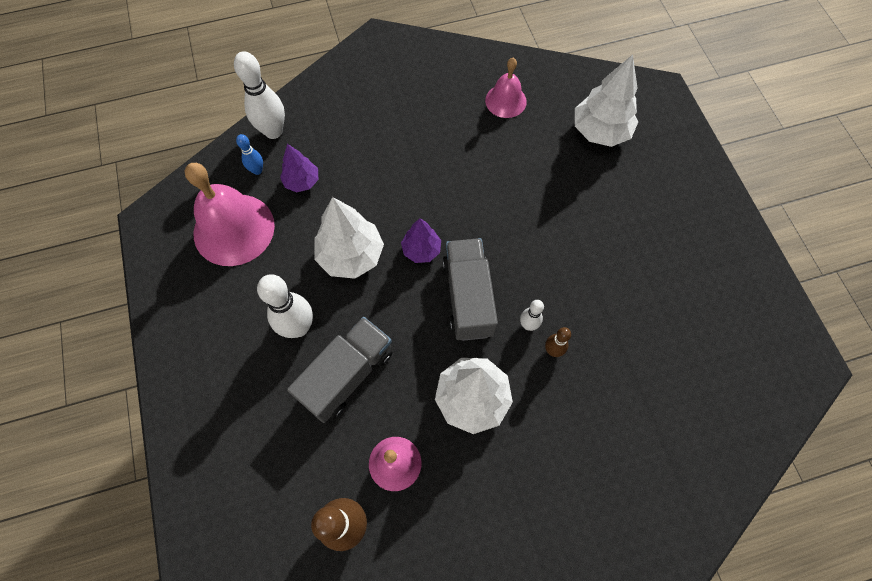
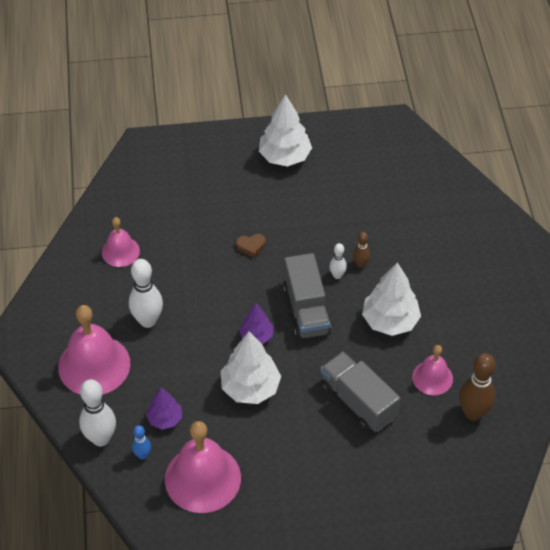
camera: 80 degrees left, 15 degrees down
(298, 327) = (310, 433): white bowling pin -> white bowling pin (148, 321)
(358, 108) = (94, 365): none -> pink bell
(468, 297) = (306, 310): grey truck -> grey truck turned 105 degrees counterclockwise
(546, 223) = (251, 246): none -> brown heart
(600, 131) = (172, 193): white tree -> white tree (285, 157)

